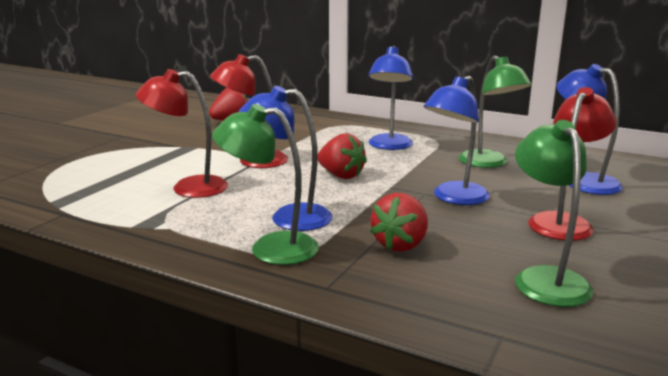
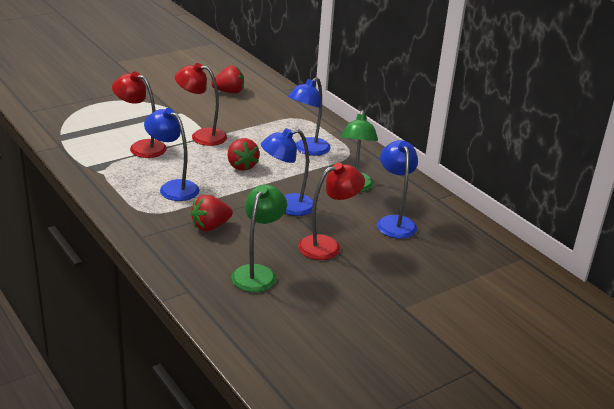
camera: 25 degrees right, 10 degrees up
(270, 248) = (140, 205): green lamp -> none

